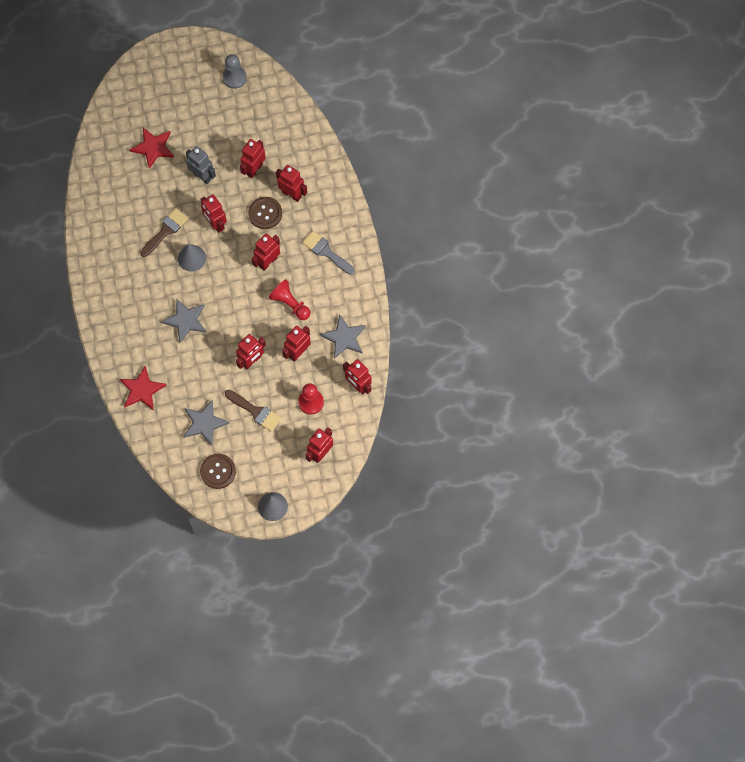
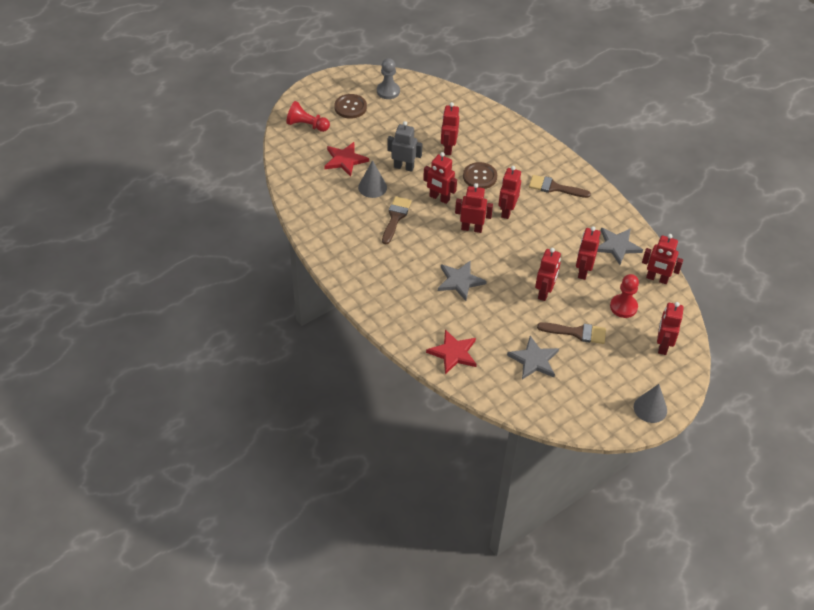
camera: 25 degrees left, 20 degrees down
(192, 258) = (434, 230): grey cone -> grey cone (372, 187)
(218, 471) = (575, 397): brown button -> brown button (350, 107)
(290, 304) = (549, 236): red pawn -> red pawn (307, 125)
(292, 194) = (494, 156): red robot -> red robot (471, 228)
(326, 252) = (554, 187): grey brush -> brown brush

